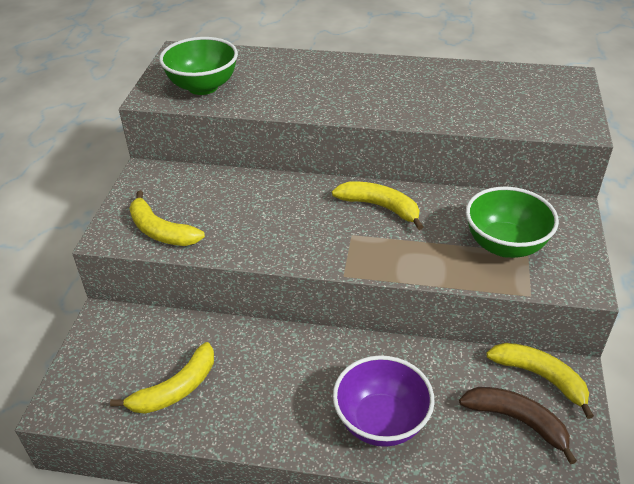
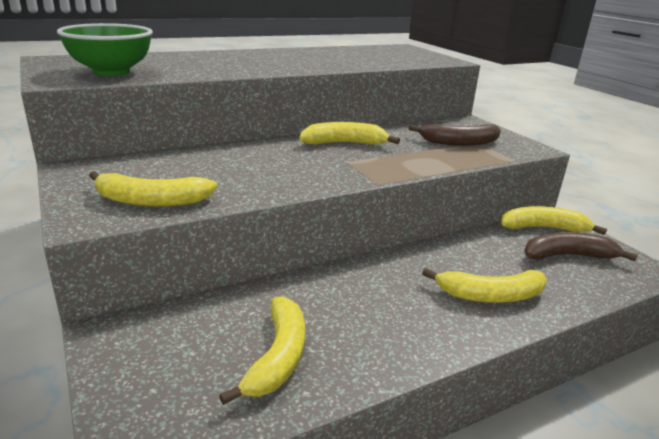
camera: 40 degrees left, 15 degrees down
(381, 422) = (491, 296): purple bowl -> yellow banana
(505, 245) = (459, 142): green bowl -> brown banana

